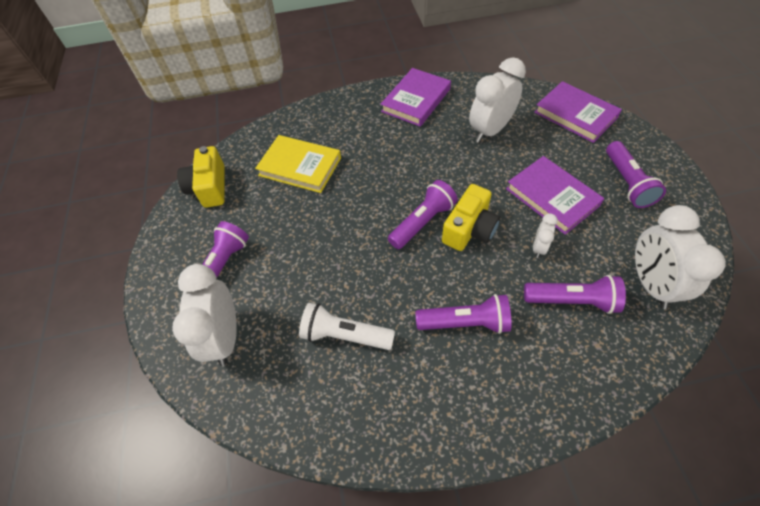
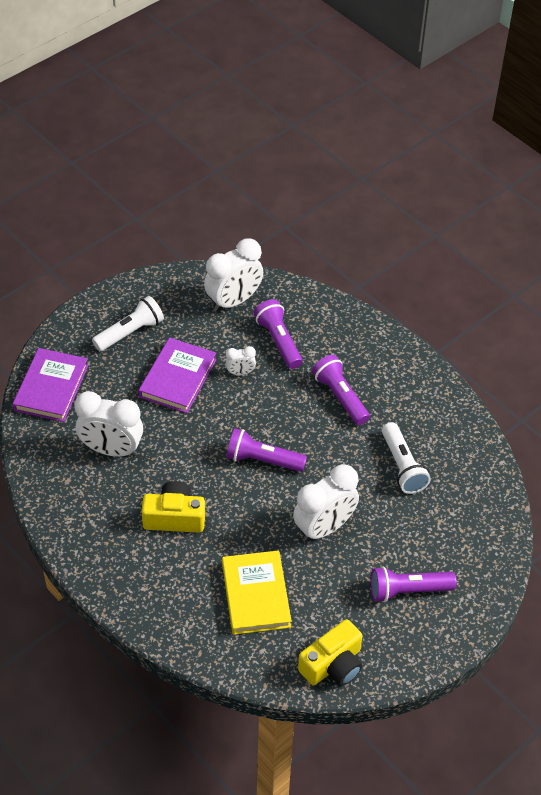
camera: 125 degrees left, 5 degrees down
(224, 337) = (461, 546): white clock -> white clock (324, 528)
(416, 100) = (95, 534): purple book -> none
(469, 229) = (250, 424): yellow camera -> yellow camera (174, 517)
(627, 182) = (130, 332): purple flashlight -> white flashlight

